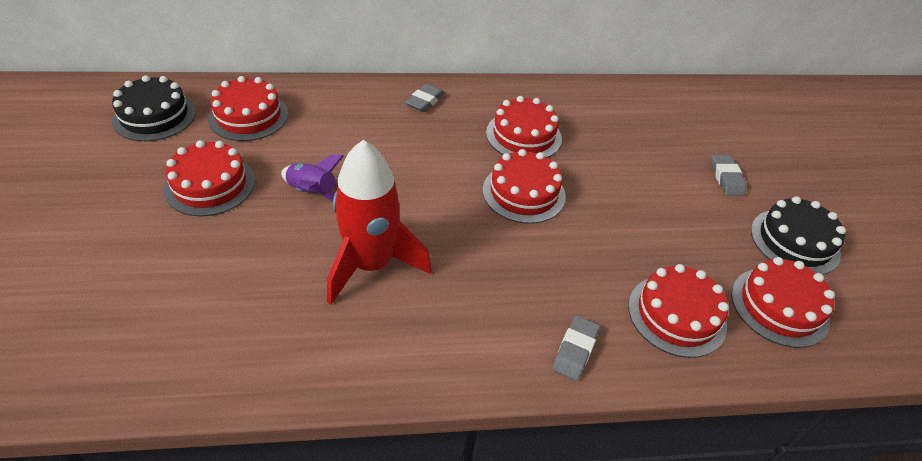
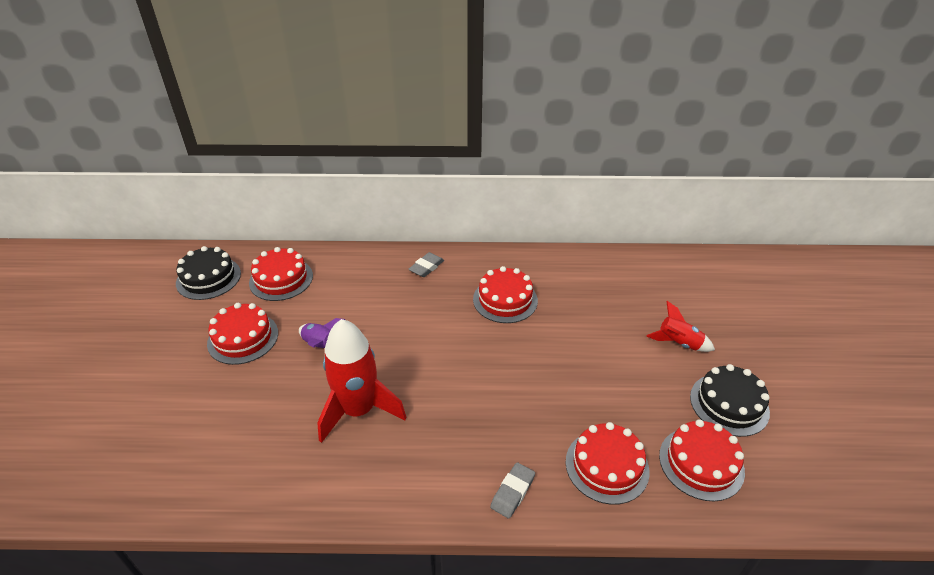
camera: 10 degrees right, 5 degrees down
(524, 193) = (495, 352): red cake -> none
(726, 178) = (678, 343): grey eraser -> red rocket

